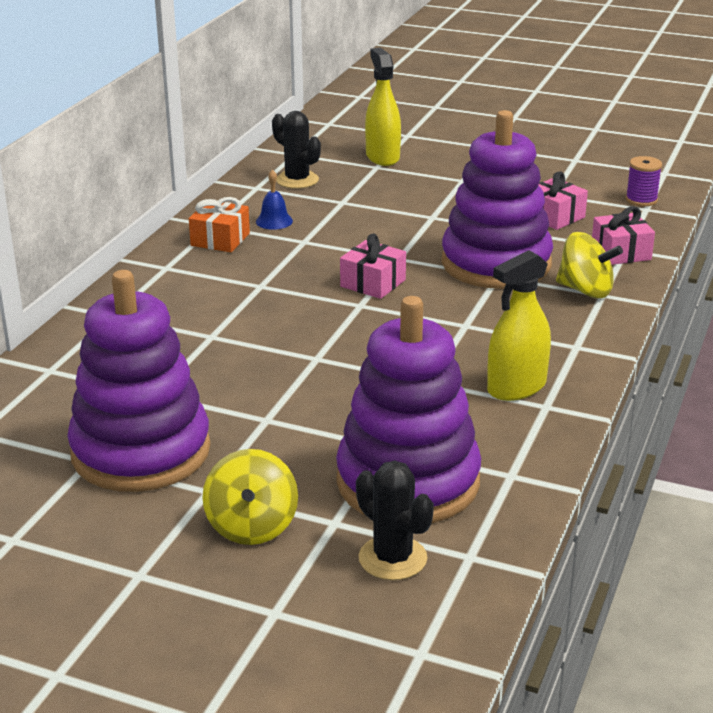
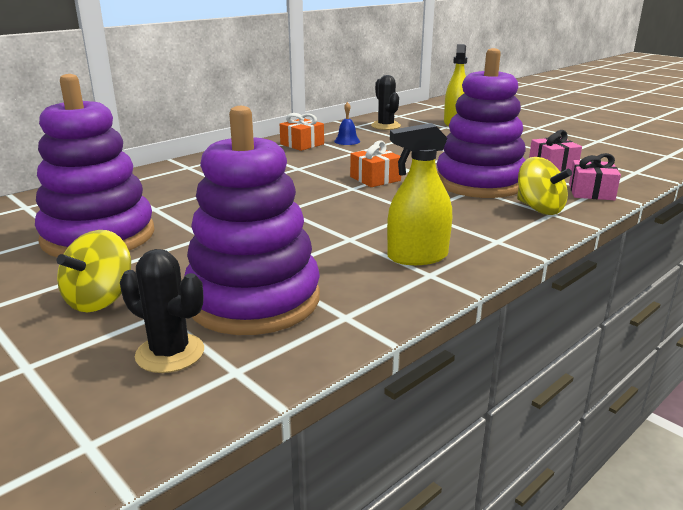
camera: 25 degrees right, 5 degrees down
(373, 283) = (375, 179): pink gift -> orange gift
(392, 558) = (170, 353): black cactus -> black cactus turned 45 degrees counterclockwise
(641, 200) = (635, 167): purple spool -> none

